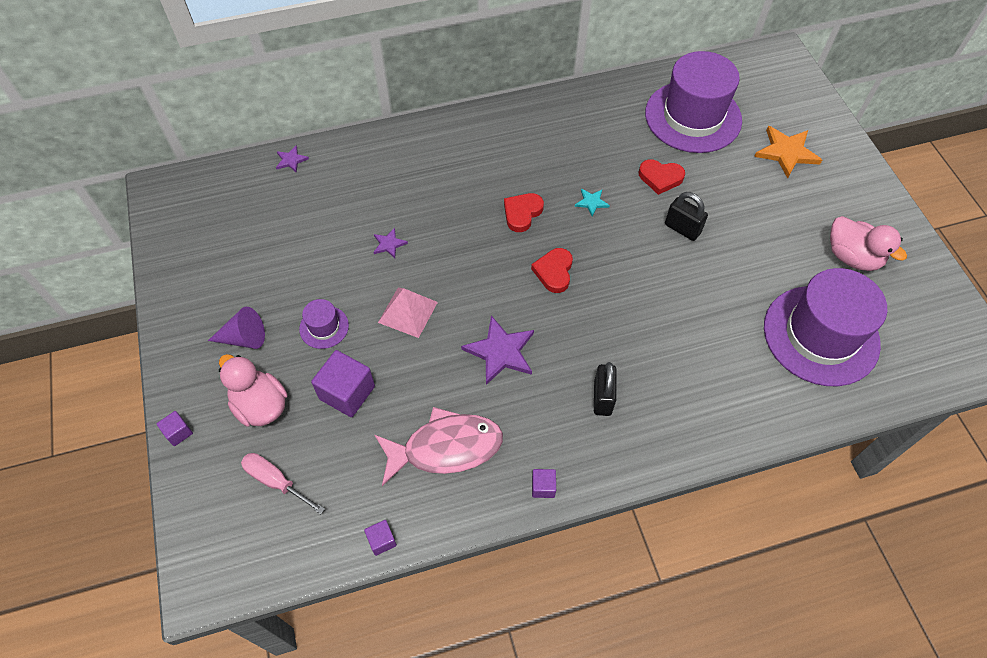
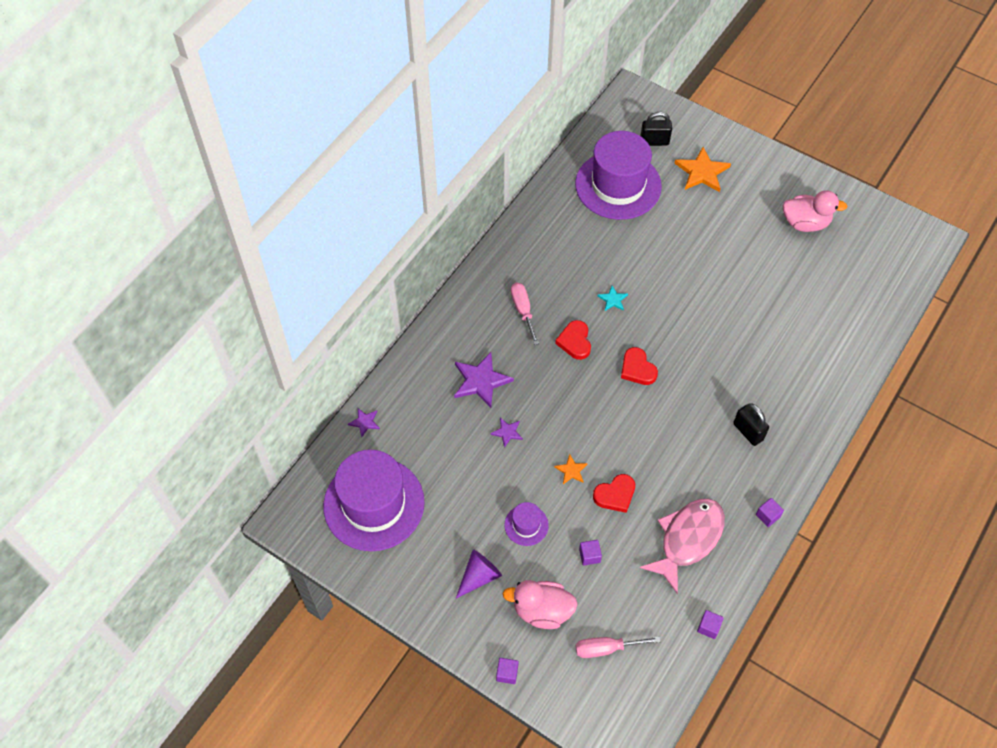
camera: 40 degrees left, 0 degrees up
(347, 392) = (589, 556): purple cube -> purple cube, size x0.51
(407, 312) = (571, 470): pink pyramid -> orange star
(500, 352) = (658, 450): purple star -> purple star (481, 381)
(504, 161) = (523, 310): none -> pink screwdriver
(660, 178) = (640, 248): red heart -> red heart (615, 495)
(682, 229) = (688, 277): black padlock -> black padlock (654, 141)
(821, 335) = (832, 292): purple hat -> purple hat (374, 504)

